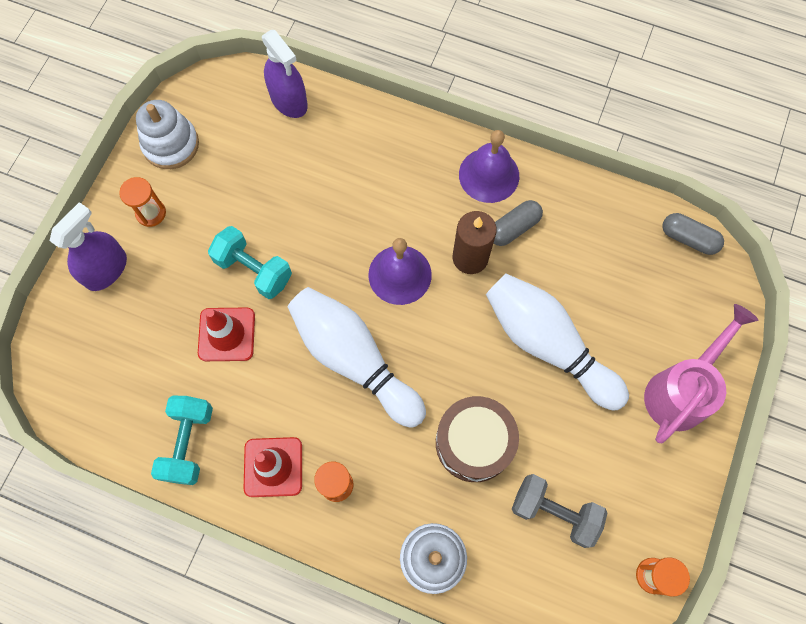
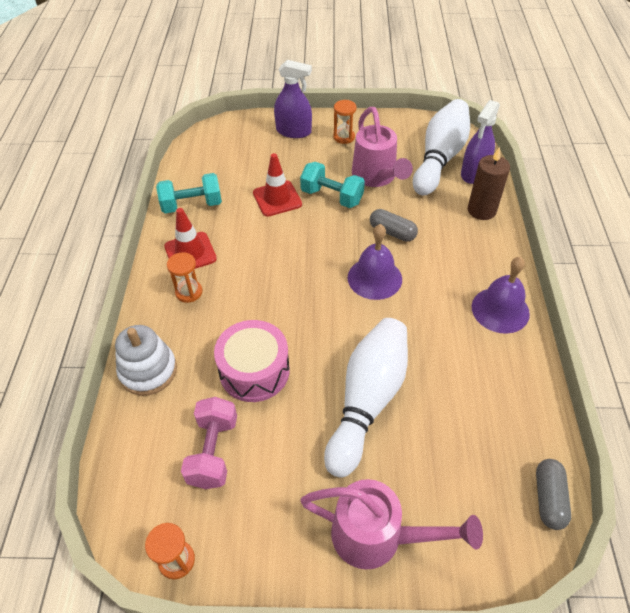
camera: 70 degrees right, 20 degrees down
(171, 144) = (398, 130): white stacking toy -> none
(244, 206) = (376, 177): none -> pink watering can
(254, 270) = (332, 197): turquoise dumbbell -> turquoise dumbbell turned 75 degrees counterclockwise
(354, 359) = (291, 272): white bowling pin -> white bowling pin (439, 158)
(470, 257) = (416, 319): brown candle -> brown candle (481, 210)
(474, 443) = (254, 371): brown drum -> pink drum
(513, 228) = (463, 342): grey capsule -> grey capsule (392, 232)
(554, 512) = (213, 451): grey dumbbell -> pink dumbbell

